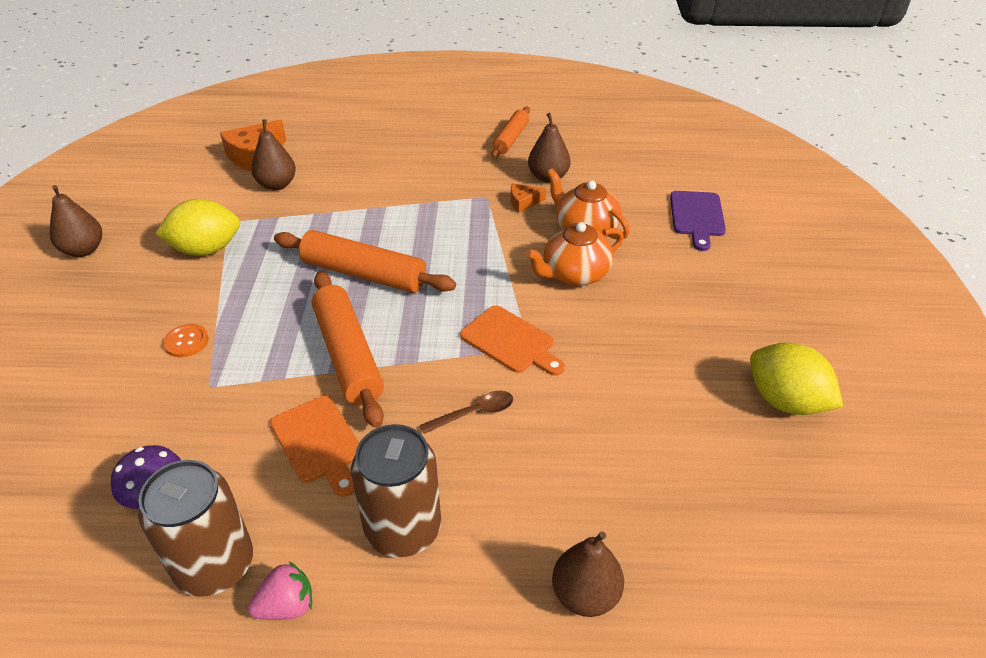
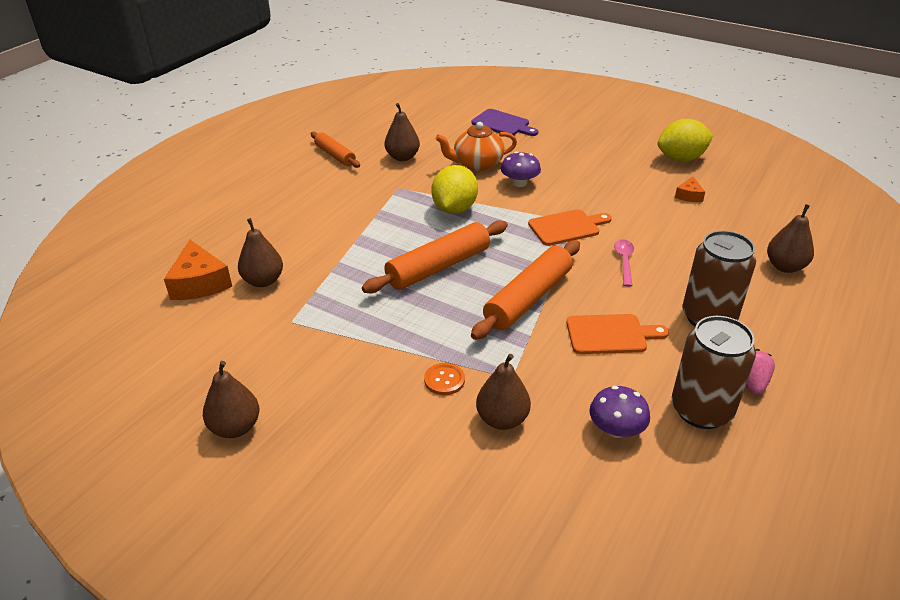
camera: 60 degrees left, 5 degrees down
(143, 400) = (502, 419): none -> brown pear
(206, 249) = (320, 343): yellow lemon -> yellow lemon (454, 209)
(348, 355) = (528, 298): orange rolling pin -> orange rolling pin turned 60 degrees counterclockwise
(474, 413) = (624, 261): brown spoon -> pink spoon
(523, 202) = (422, 176): orange cheese -> orange cheese (689, 195)
(574, 274) = (519, 183): orange teapot -> purple mushroom

